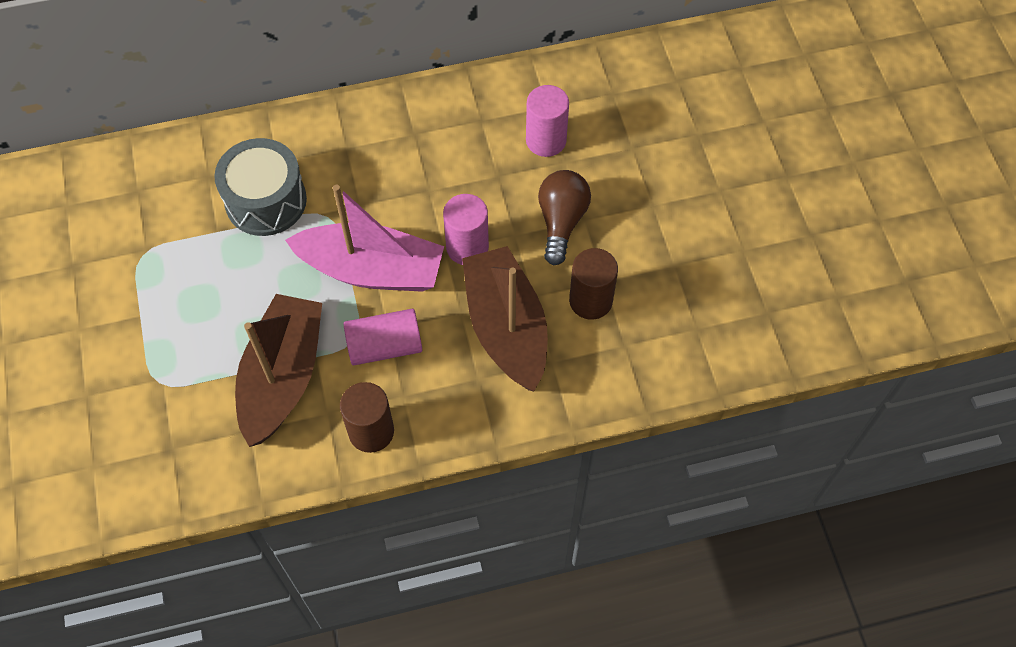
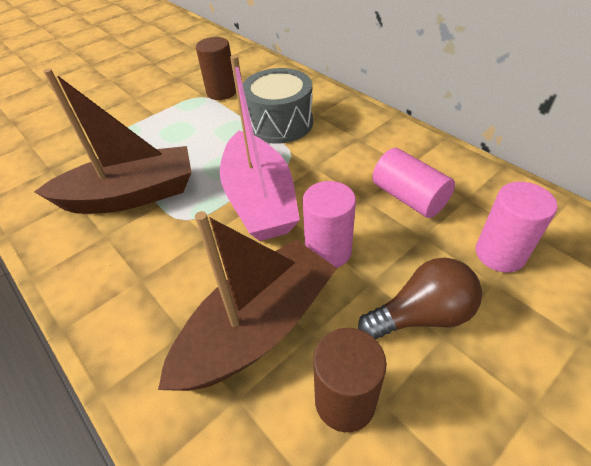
camera: 65 degrees right, 15 degrees down
(371, 431) = (93, 273): brown cylinder -> brown cylinder (221, 92)
(385, 346) = (188, 242): pink cylinder -> pink cylinder (409, 197)

